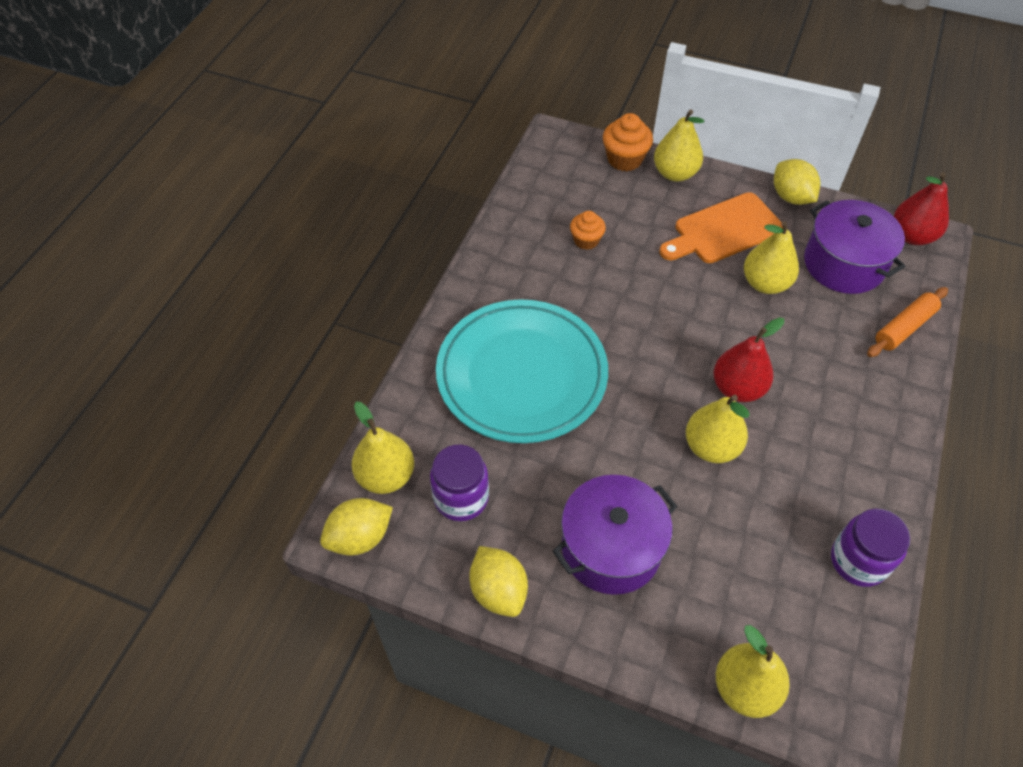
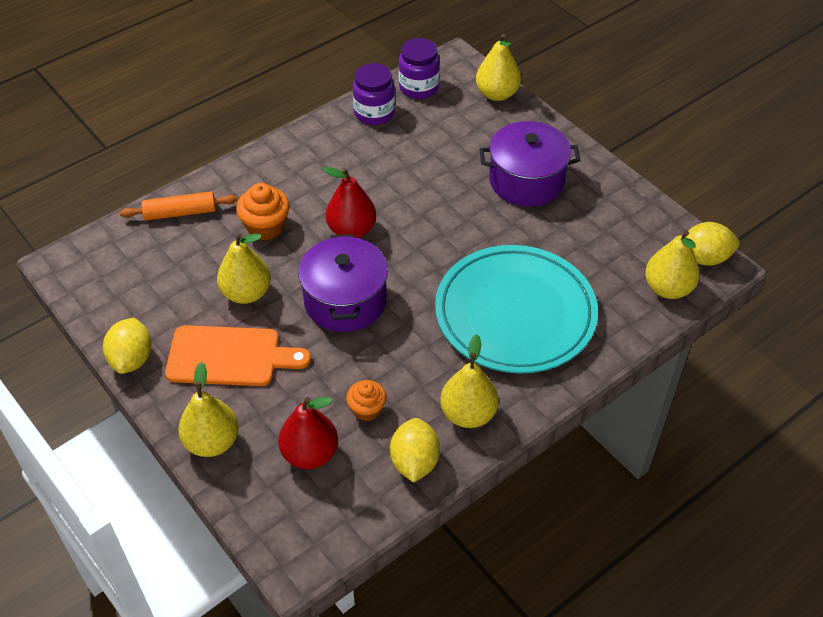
camera: 150 degrees left, 5 degrees down
(461, 498) = (615, 250): purple jar -> purple jar (419, 87)
(498, 591) = (618, 190): yellow lemon -> yellow lemon (414, 462)
(624, 159) = (246, 487): orange cupcake -> orange cupcake (266, 227)
(711, 447) = (408, 204): yellow pear -> yellow pear (468, 414)
(844, 264) = (163, 278): purple pot -> purple pot (345, 301)
(912, 236) = (78, 273): red pear -> red pear (310, 454)

